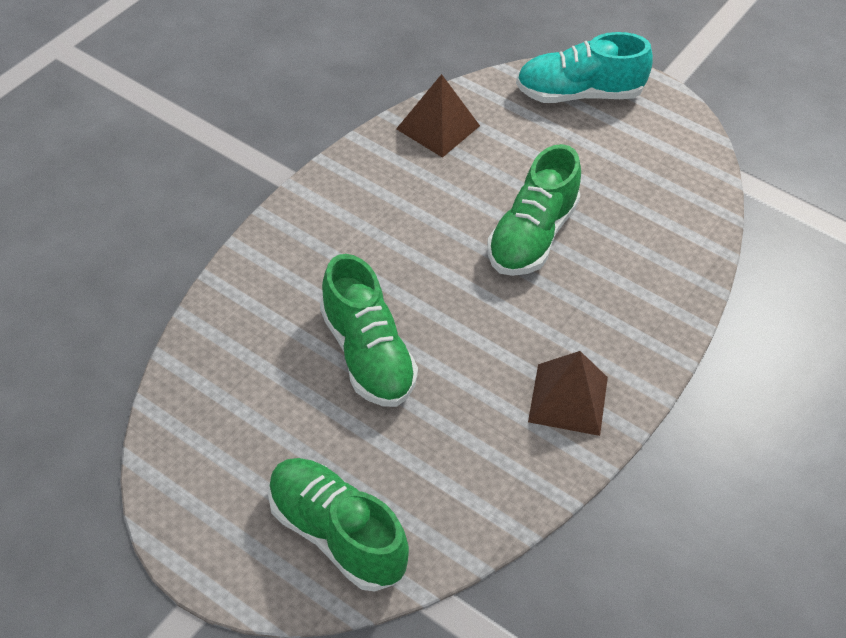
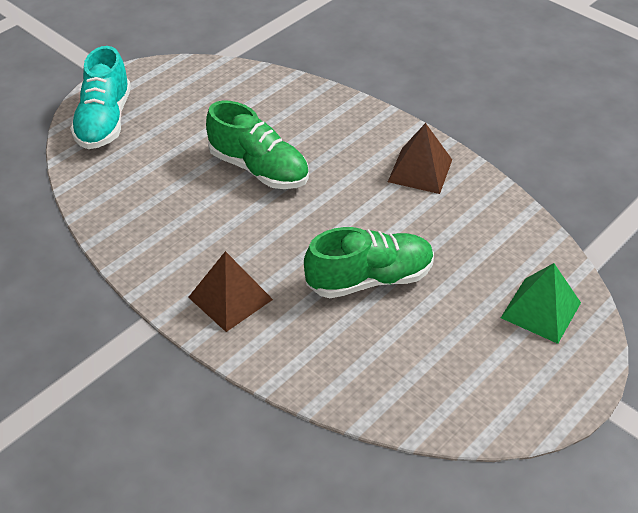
camera: 80 degrees left, 5 degrees down
(336, 534) = (540, 310): green shoe -> green pyramid
(438, 127) = (116, 211): brown pyramid -> brown pyramid (230, 298)

